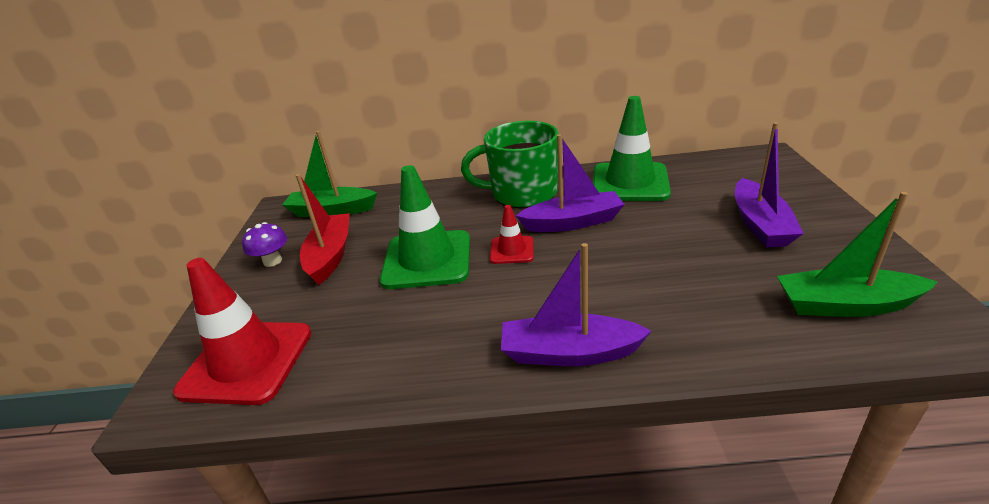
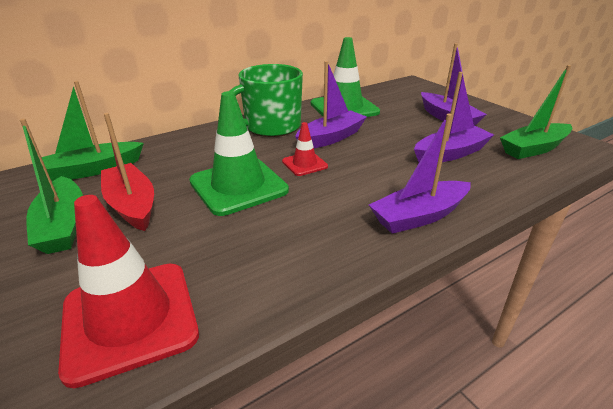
camera: 35 degrees left, 0 degrees up
(272, 261) = (63, 225): purple mushroom -> green boat
(702, 280) = (450, 153): none -> purple boat

